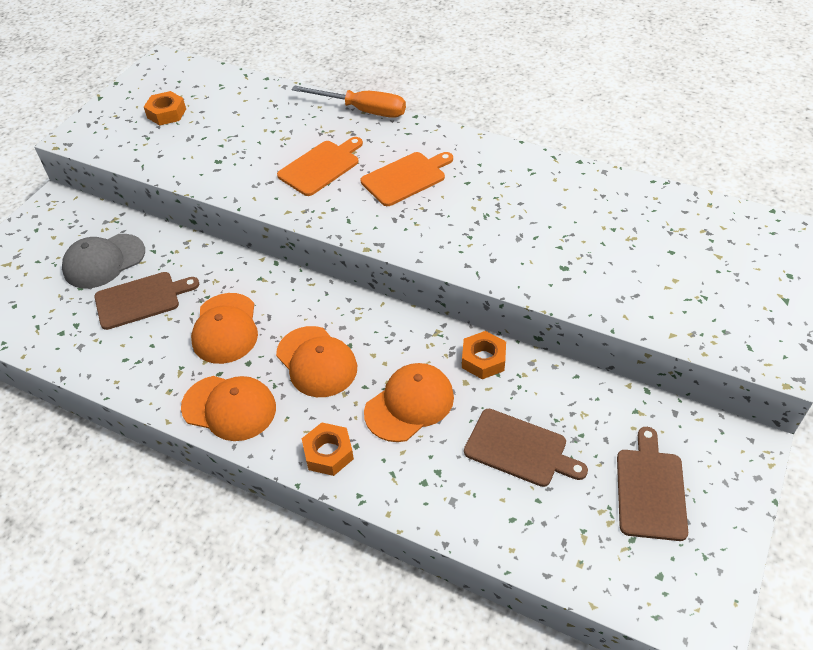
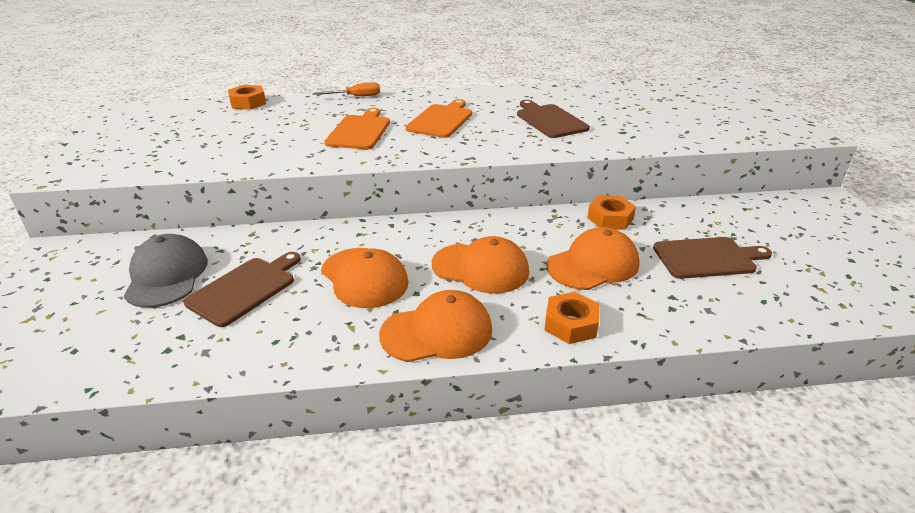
camera: 35 degrees left, 15 degrees down
(104, 261) = (166, 275): grey cap -> grey cap turned 150 degrees clockwise
(166, 113) = (159, 136): orange nut -> orange nut (248, 103)
(362, 110) = (356, 97): orange screwdriver -> orange screwdriver, size x0.60
(409, 404) = (593, 265): orange cap -> orange cap turned 45 degrees clockwise
(650, 489) = (816, 244): brown cutting board -> brown cutting board (549, 120)

